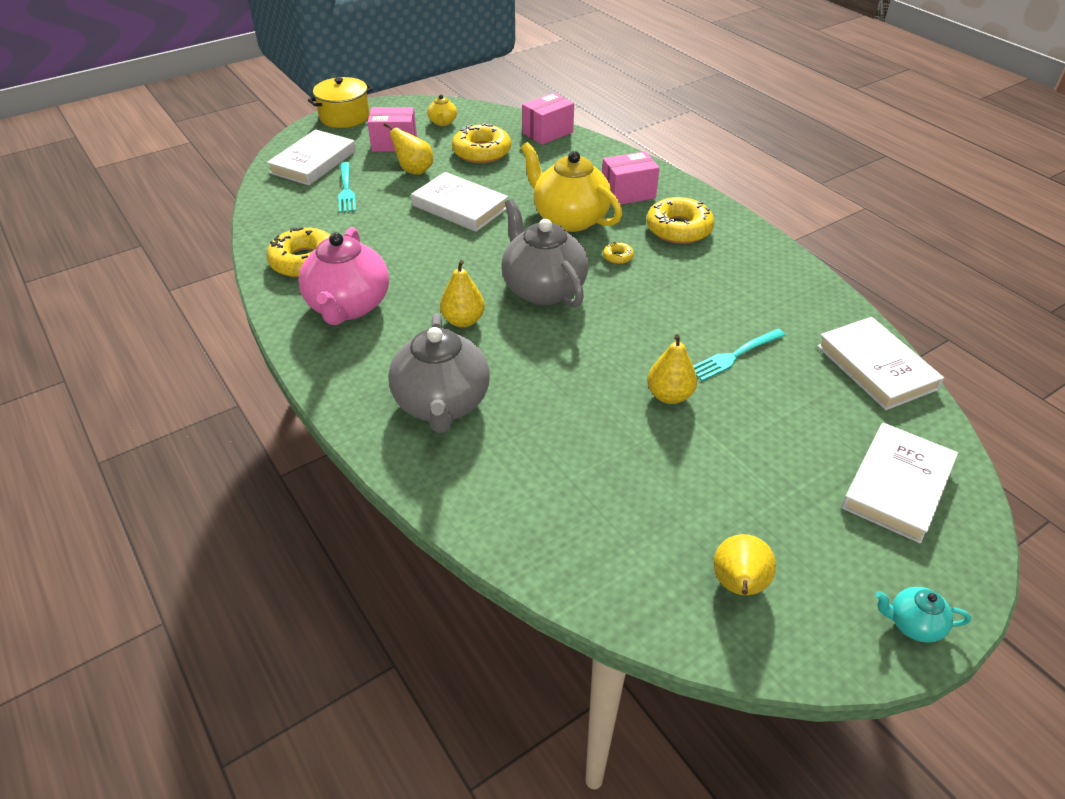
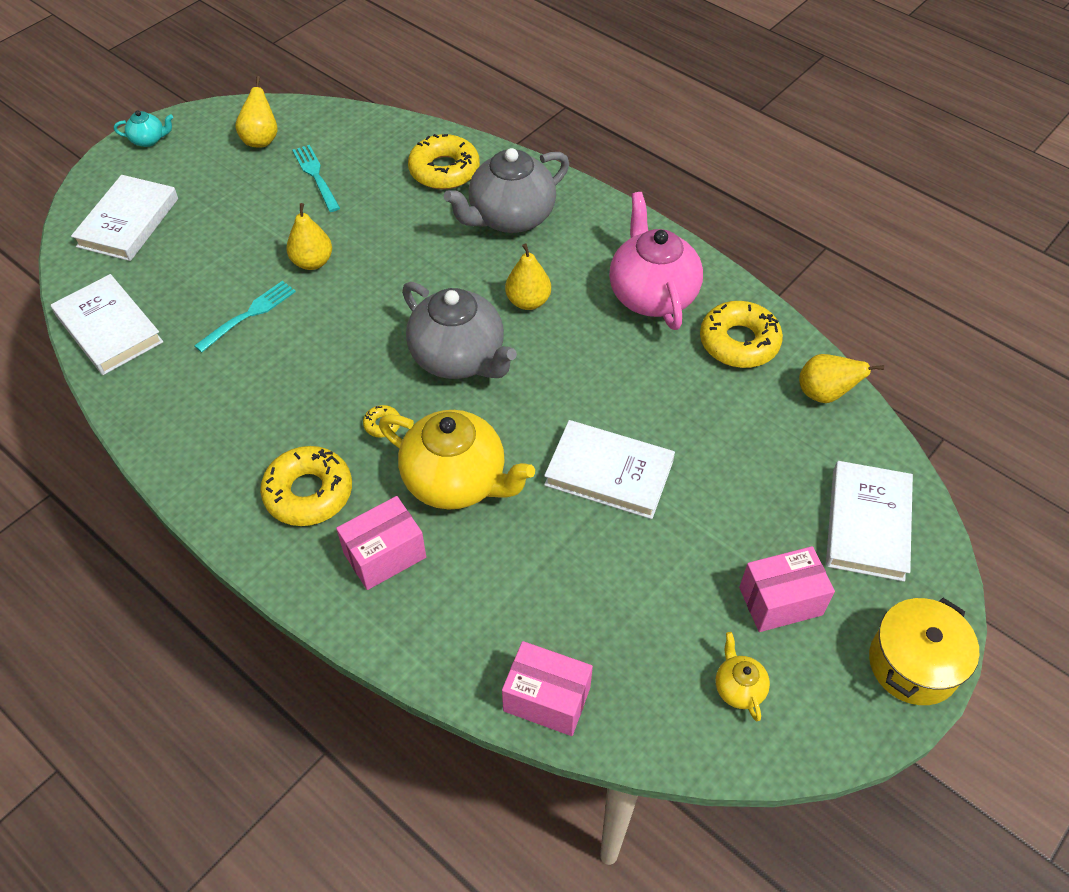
camera: 165 degrees right, 10 degrees up
(346, 189) = (778, 473): turquoise fork -> turquoise fork (316, 176)
(414, 170) = (711, 537): yellow pear -> yellow pear (824, 394)
(442, 404) = (510, 217): grey teapot -> grey teapot turned 105 degrees counterclockwise
(482, 152) = (634, 611): yellow donut -> yellow donut (444, 170)
(547, 132) = (546, 699): pink box -> pink box turned 75 degrees clockwise

